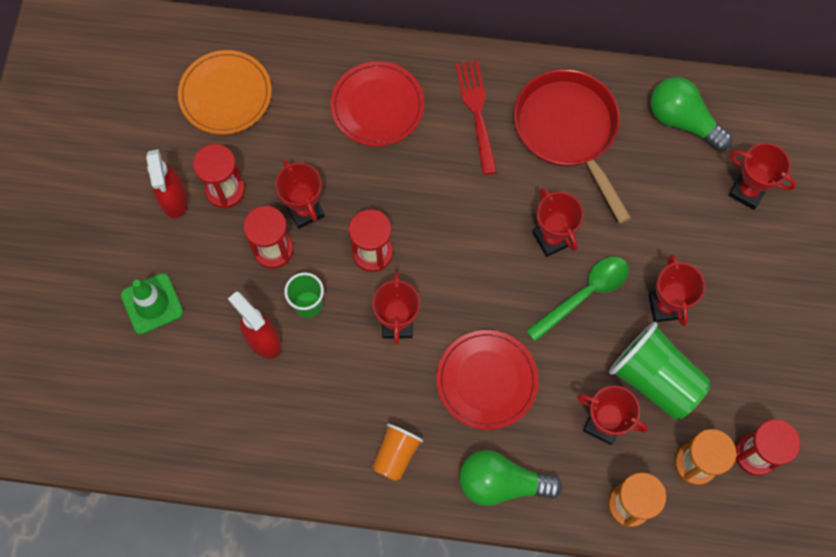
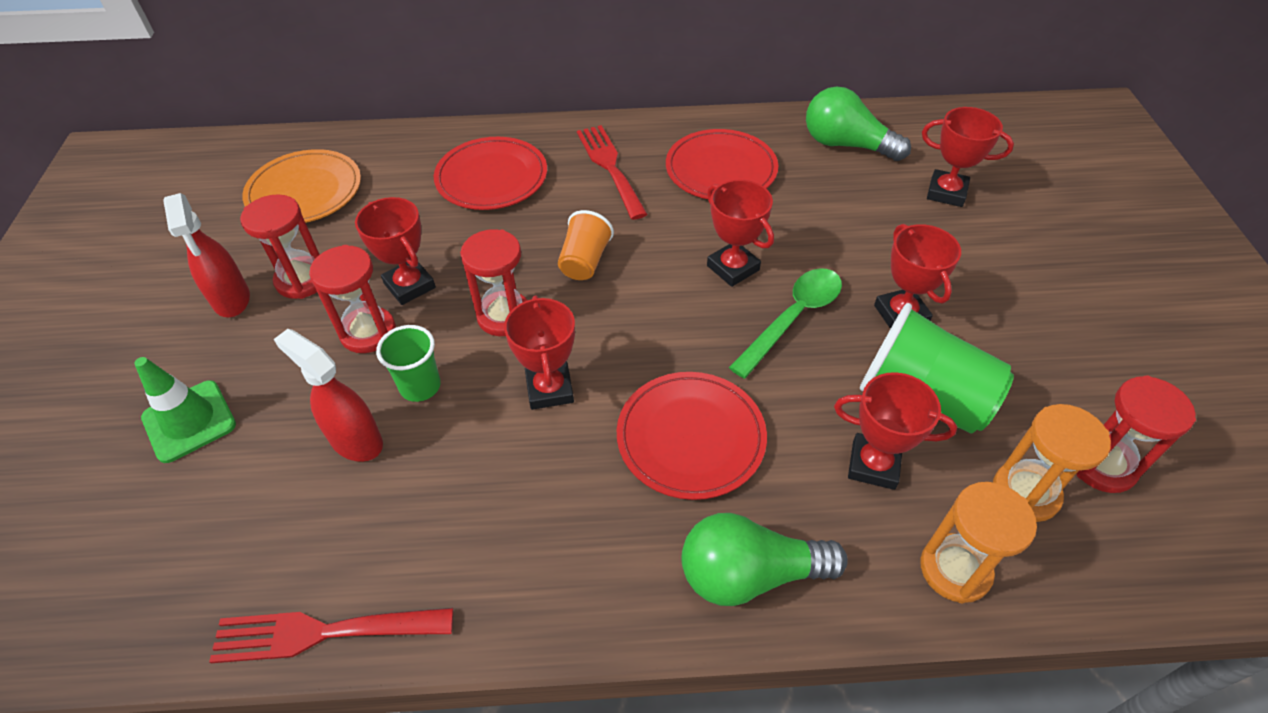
camera: 10 degrees left, 20 degrees down
(242, 470) = (322, 632): none -> red fork
(396, 455) = (575, 562): orange cup -> orange cup (585, 261)
(568, 131) = (721, 169): red pan -> red plate

